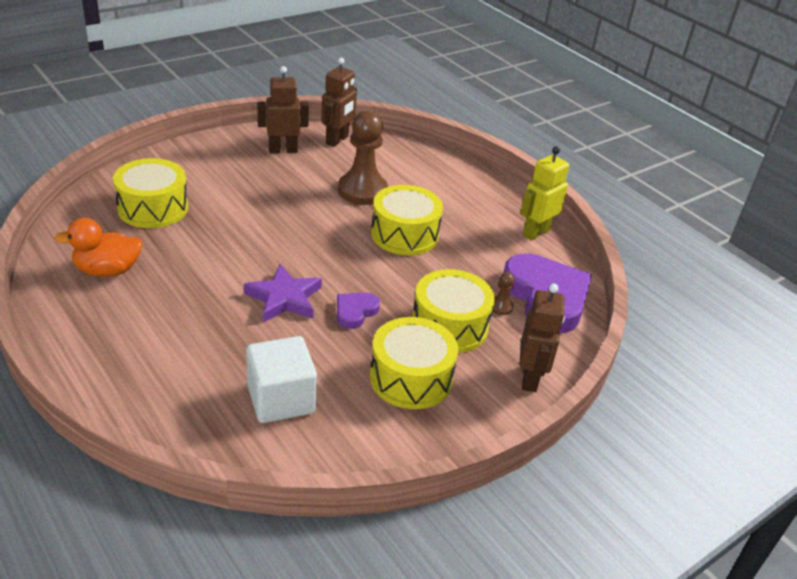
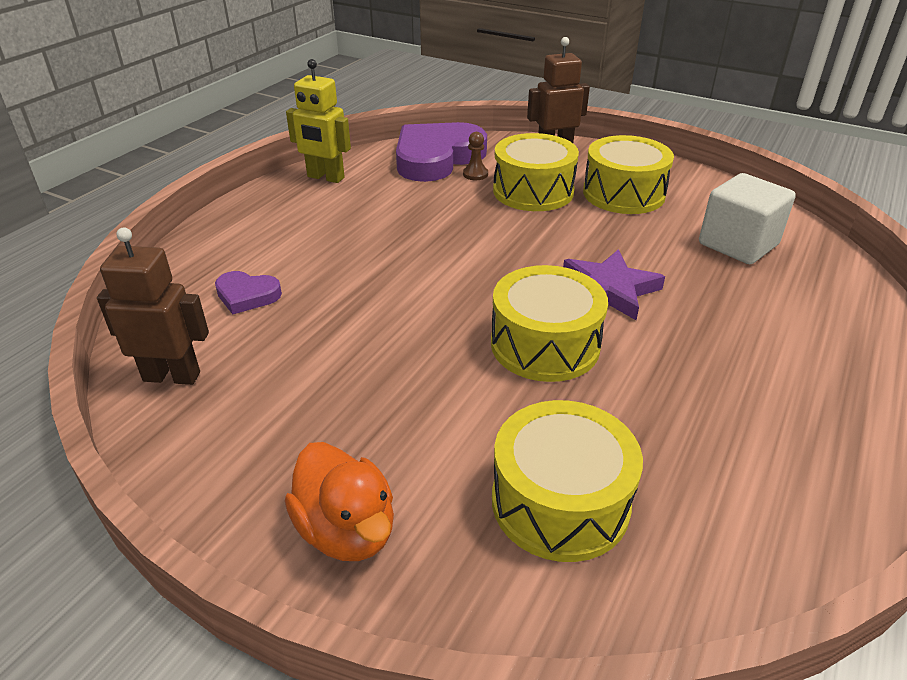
camera: 110 degrees left, 0 degrees up
(107, 270) = (747, 462): orange duck -> orange duck (347, 530)
(283, 150) = (247, 426): brown robot -> none
(355, 312) = (575, 241): purple heart -> purple heart (247, 295)
(362, 191) = (324, 304): brown pawn -> none
(404, 234) = (403, 248): yellow drum -> yellow drum (545, 345)

